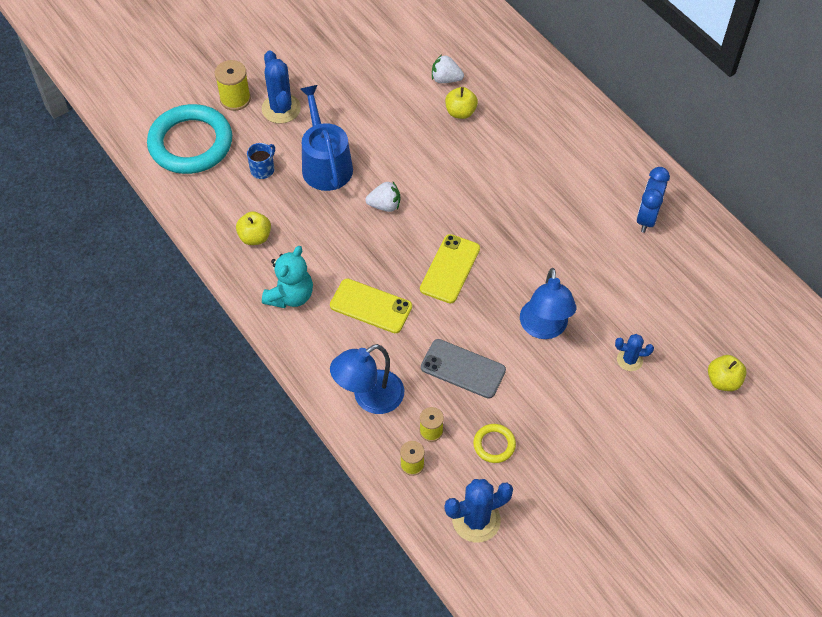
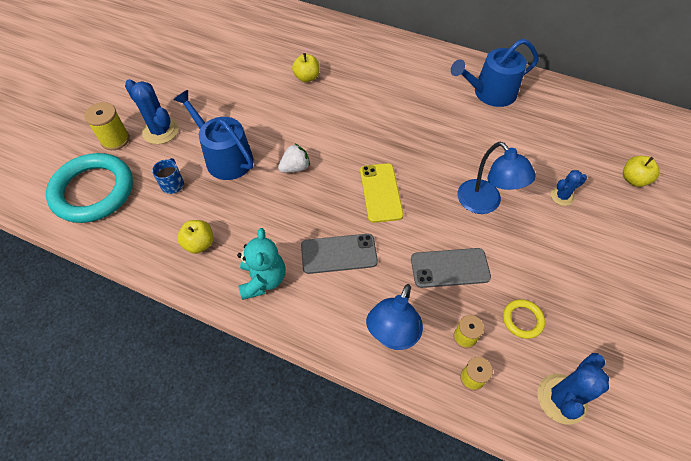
camera: 30 degrees left, 0 degrees up
(371, 306) = (339, 254): yellow phone -> grey phone
(446, 79) = (280, 60): white strawberry -> none
(646, 218) = (490, 93): blue clock -> blue watering can

